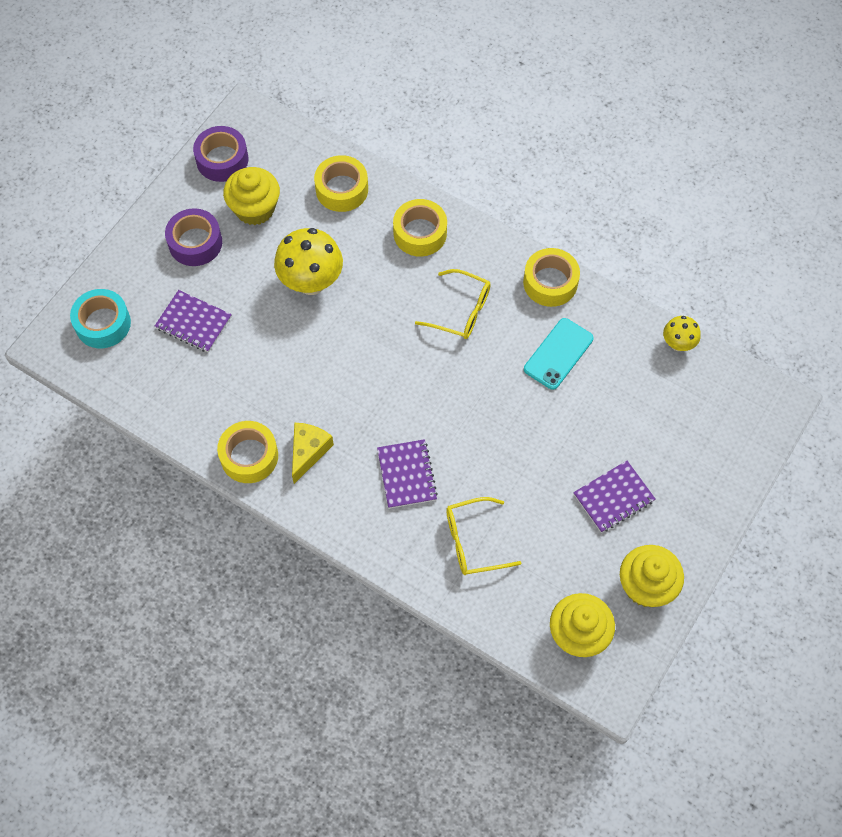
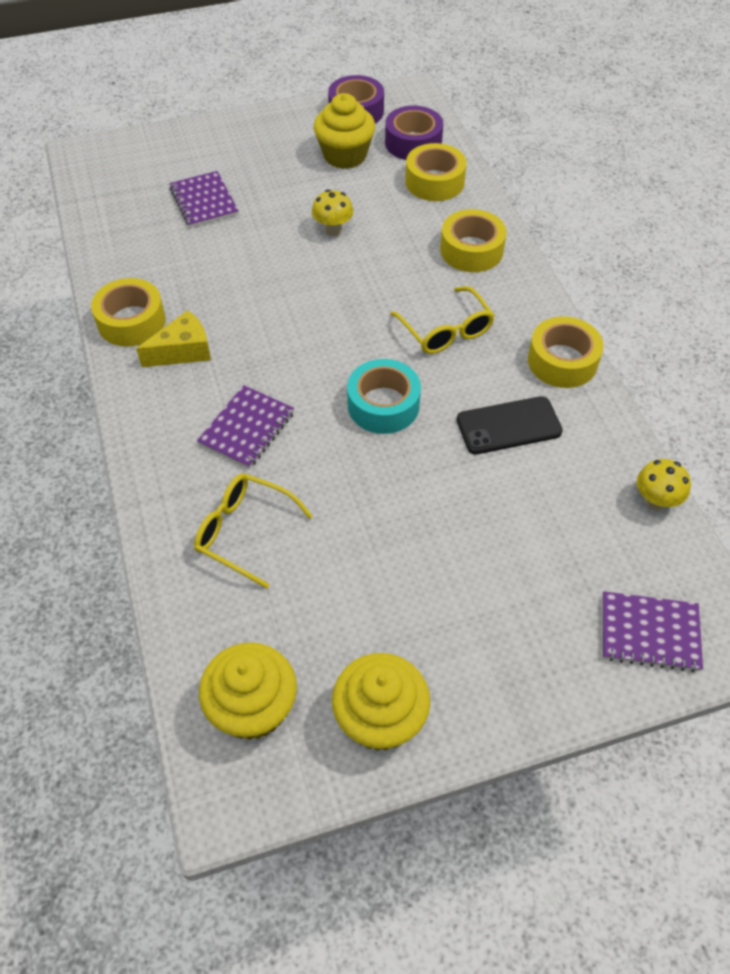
camera: 40 degrees right, 10 degrees down
(103, 323) = (136, 162): turquoise tape -> turquoise tape (383, 405)
(195, 243) = (270, 151): purple tape -> purple tape (413, 143)
(311, 282) = (333, 230): yellow mushroom -> yellow mushroom, size x0.54
(558, 354) = (508, 426): turquoise phone -> black phone
(613, 497) = (433, 599): purple notebook -> purple notebook (649, 633)

